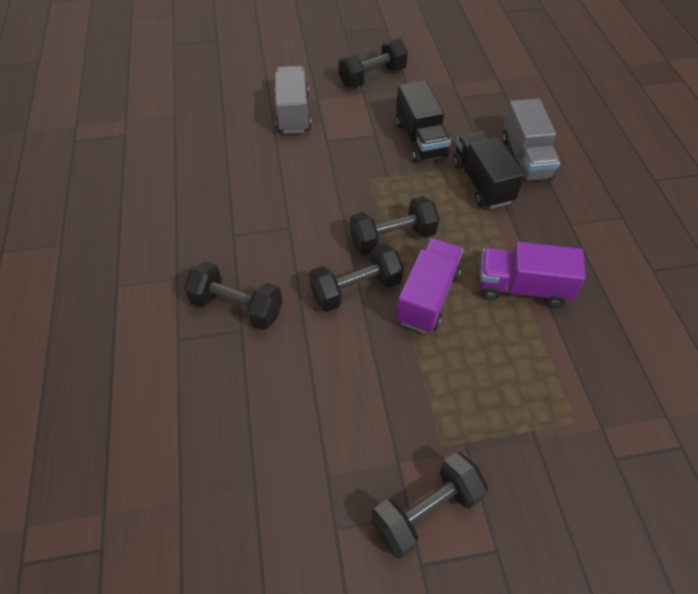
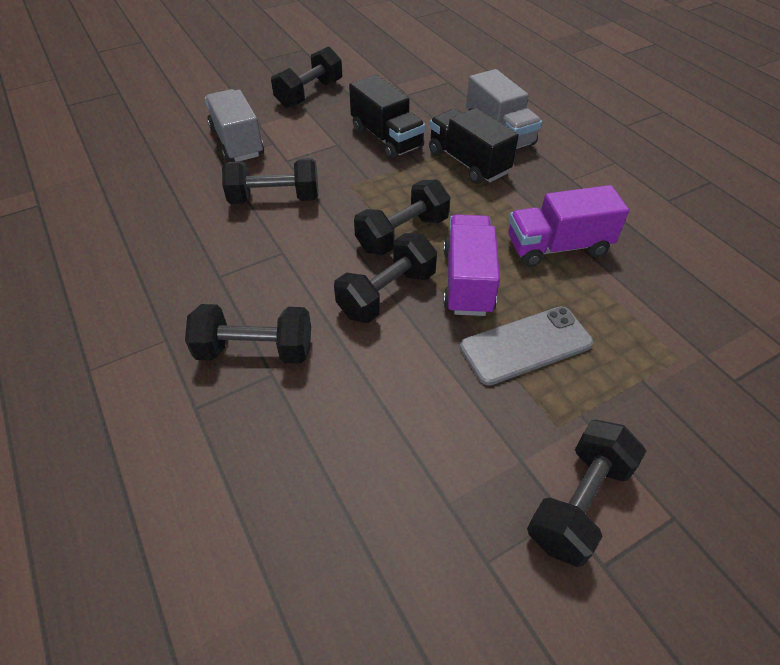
camera: 20 degrees left, 5 degrees down
(302, 176) = (275, 199): none -> black dumbbell
(448, 369) = (526, 345): none -> grey phone

